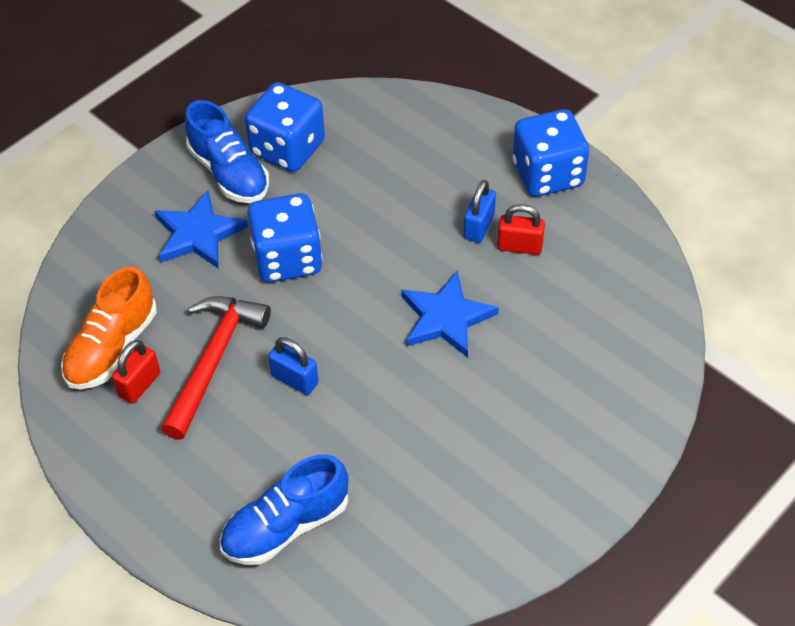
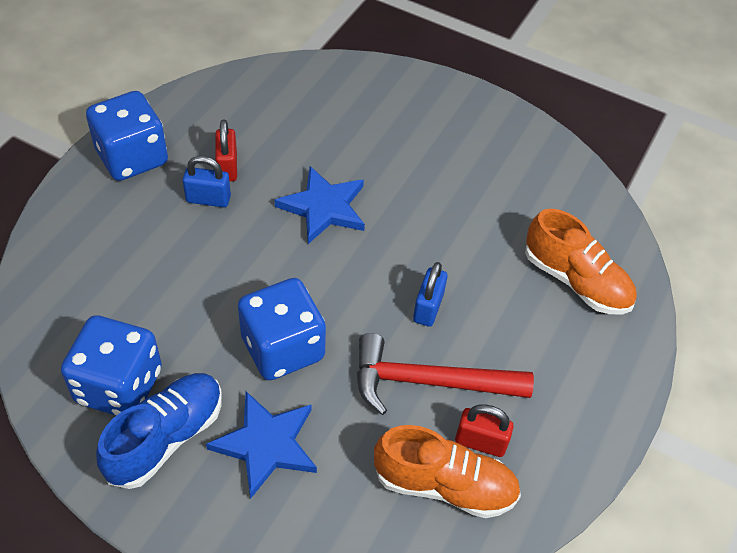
camera: 110 degrees left, 0 degrees up
(286, 526) = (576, 281): blue shoe -> orange shoe

